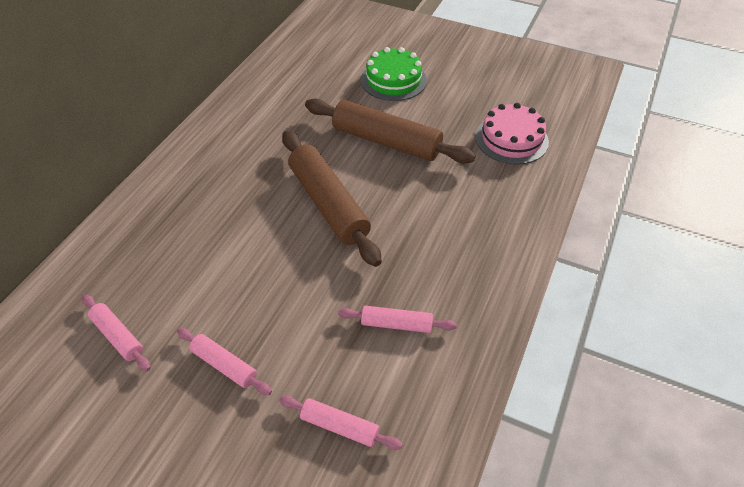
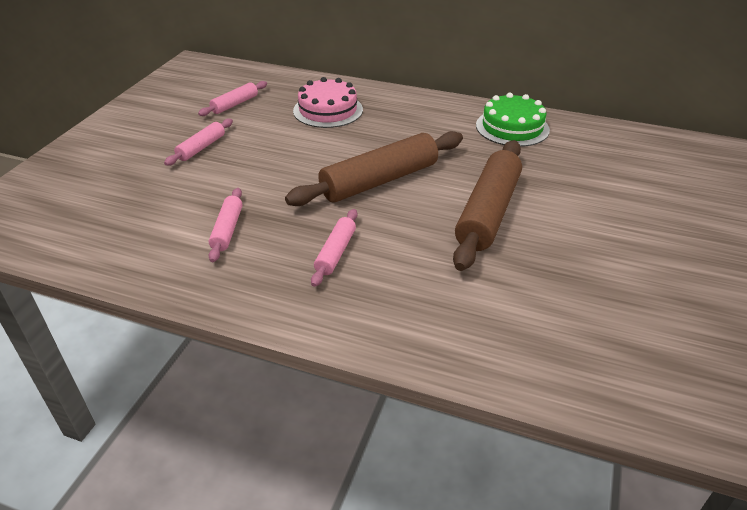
camera: 85 degrees right, 10 degrees down
(339, 426) = (132, 204): pink rolling pin -> pink rolling pin (336, 252)
(393, 80) = (610, 213): green cake -> green cake (512, 127)
(511, 139) = (534, 323): pink cake -> pink cake (328, 110)

